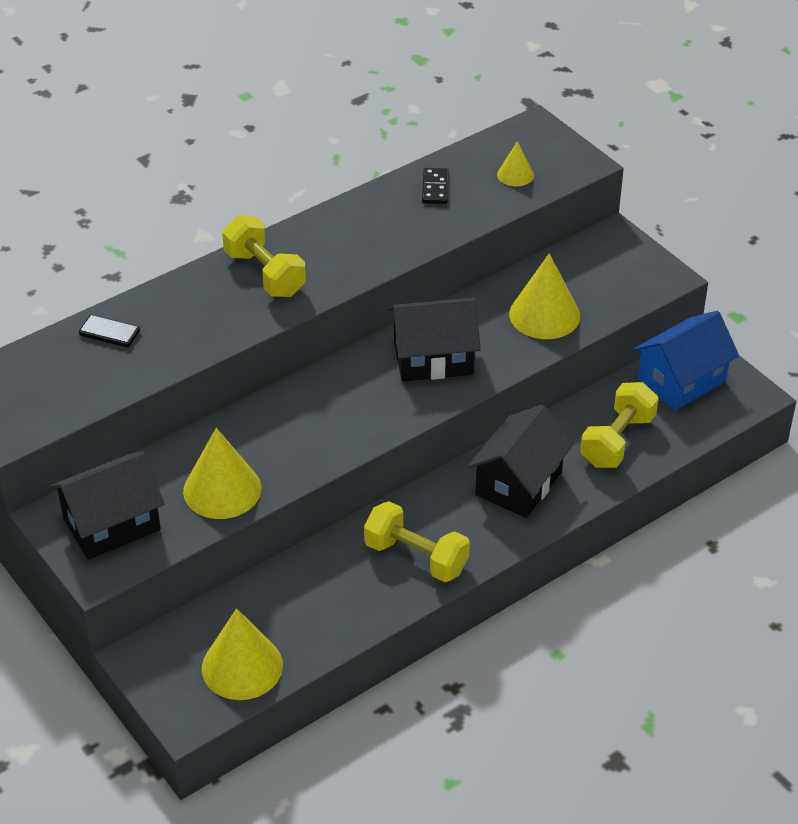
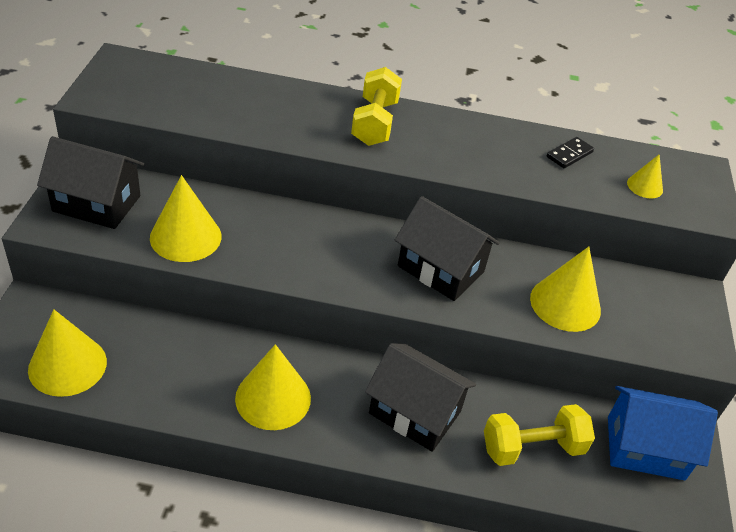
camera: 40 degrees right, 0 degrees up
(109, 333) = (231, 88): black domino -> none
(416, 557) = (273, 398): yellow dumbbell -> yellow cone
(519, 483) = (415, 412): black house -> black house turned 45 degrees clockwise

